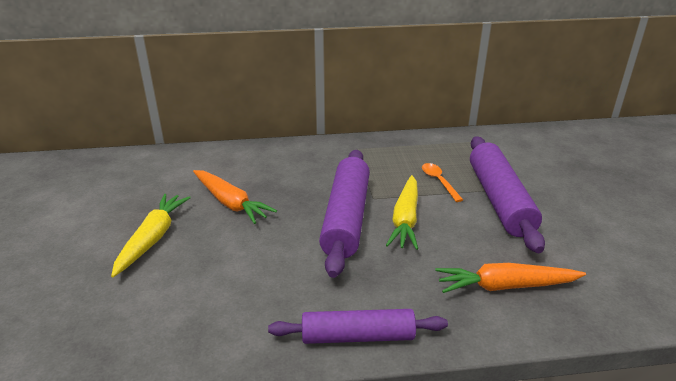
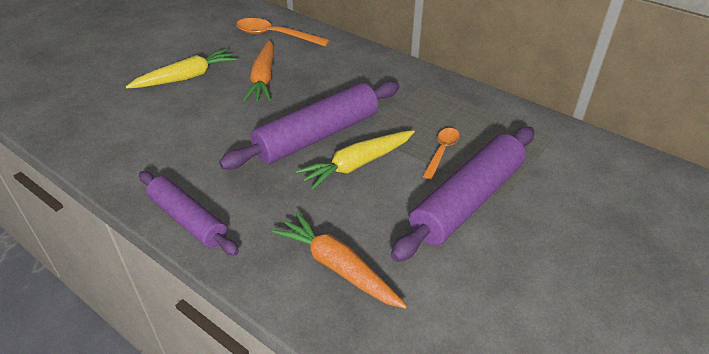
camera: 45 degrees right, 10 degrees up
(182, 168) = (275, 35): none -> orange spoon

